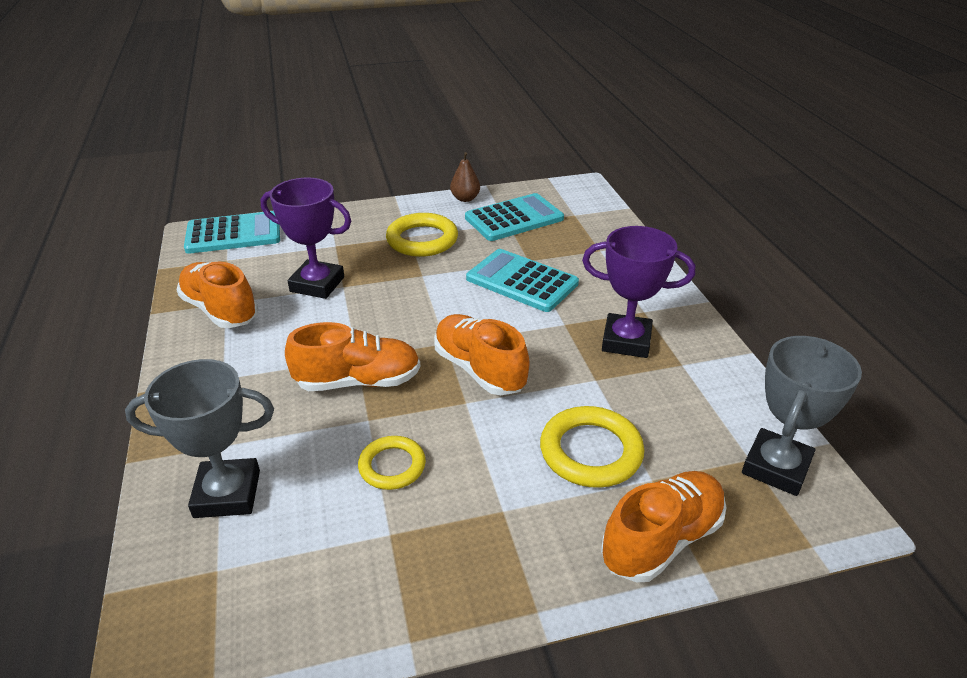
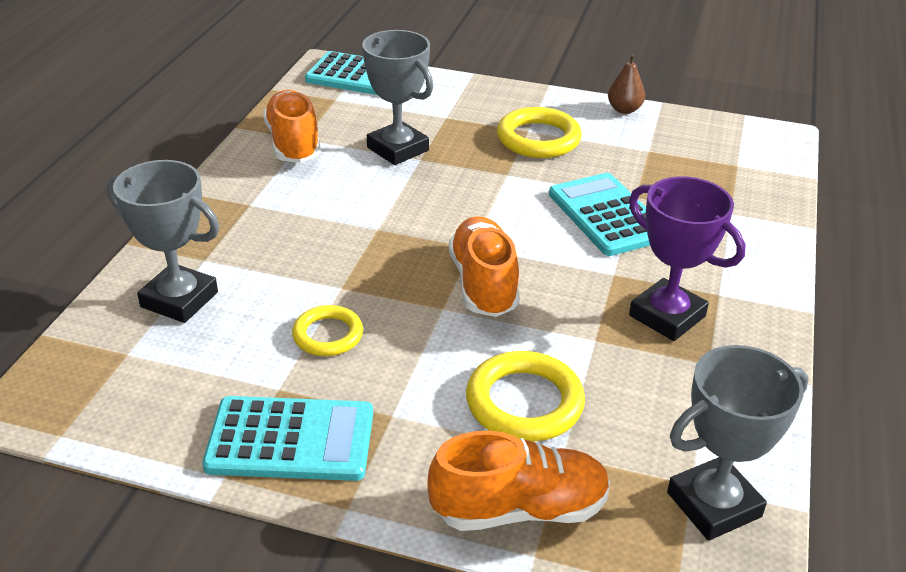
camera: 30 degrees right, 0 degrees up
(317, 284) = (398, 149): purple trophy -> grey trophy
(358, 381) = (360, 251): orange shoe -> none
(514, 218) = (660, 147): turquoise calculator -> turquoise calculator (291, 439)

